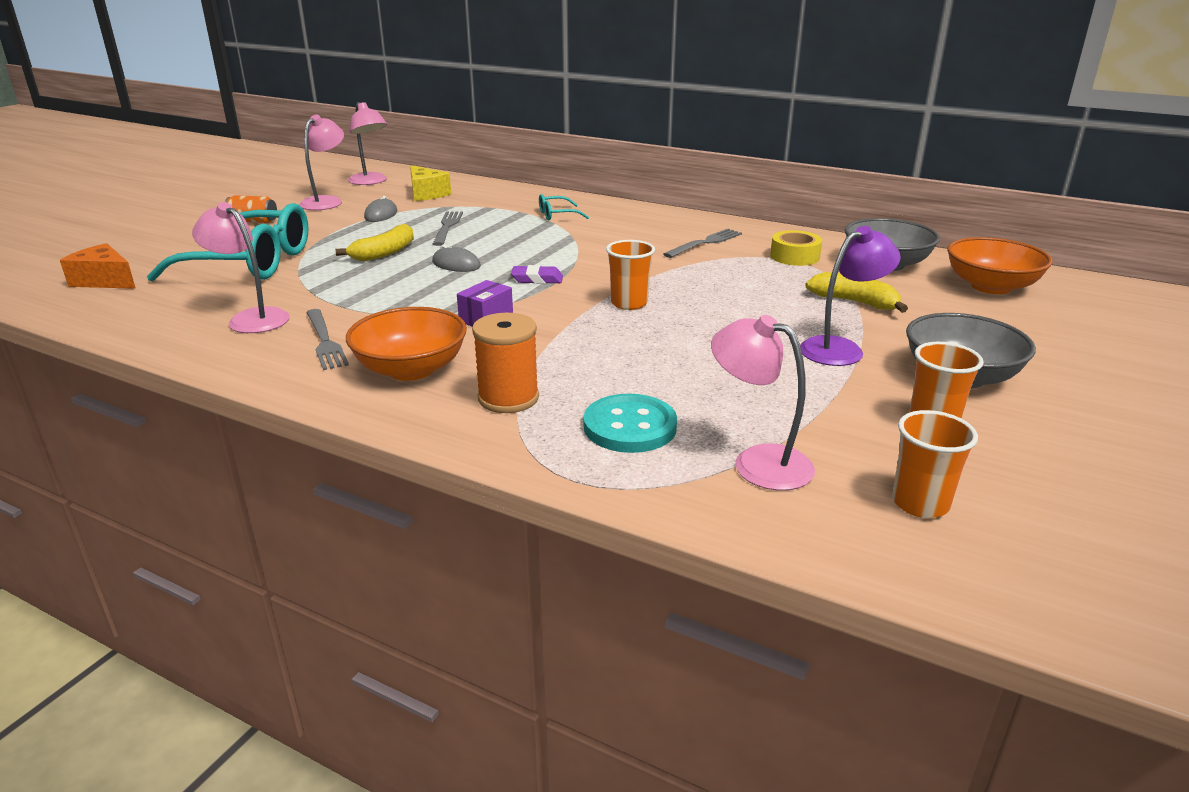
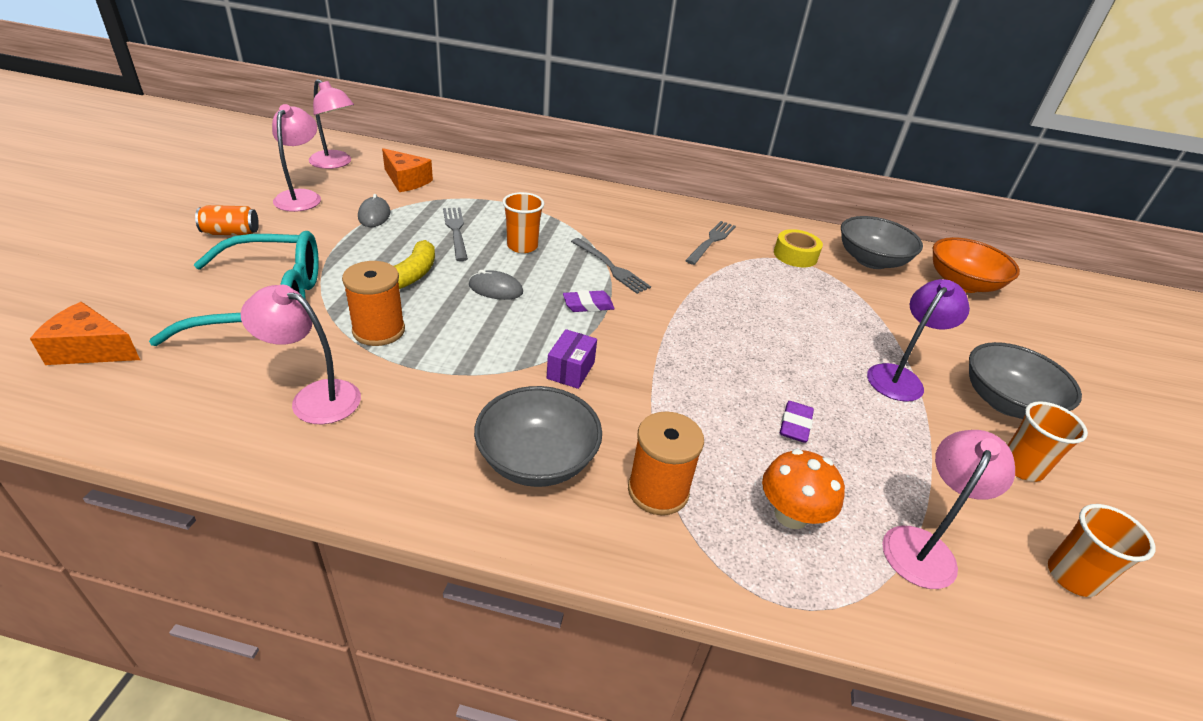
camera: 20 degrees left, 10 degrees up
(325, 341) = (421, 427): grey fork -> grey fork (611, 267)
(332, 284) = (379, 330): none -> orange spool
(411, 369) = (537, 460): orange bowl -> grey bowl
(426, 194) = (406, 181): yellow cheese -> orange cheese
(557, 215) = (555, 208): turquoise glasses -> none
(629, 303) = (692, 333): orange cup -> orange cup (522, 246)
(630, 426) = (791, 515): turquoise button -> orange mushroom
(687, 371) = (795, 425): none -> purple eraser
(758, 462) = (923, 546): pink lamp -> pink lamp turned 105 degrees clockwise
(855, 302) = (876, 313): yellow banana -> none

